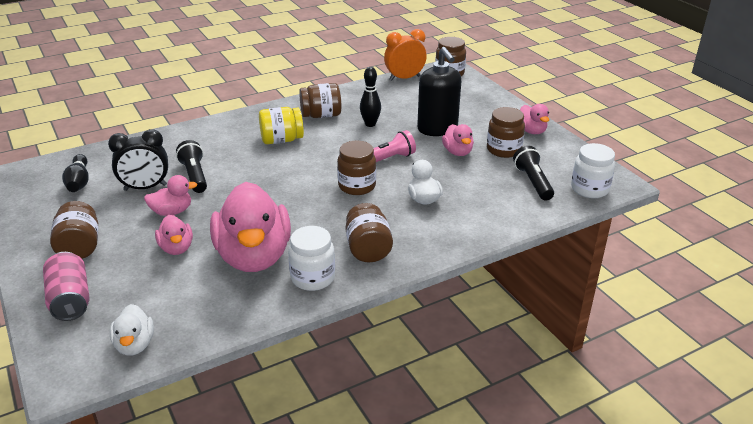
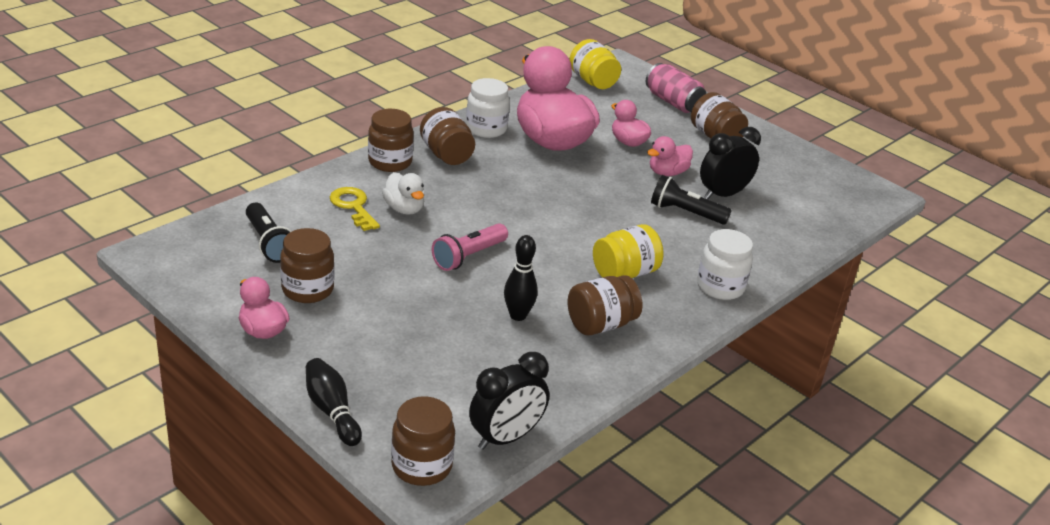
camera: 160 degrees right, 0 degrees up
(79, 182) = (799, 194): black bowling pin -> black bowling pin (332, 411)
(135, 345) = (592, 81): white duck -> yellow jar
(194, 176) = (685, 213): black flashlight -> black flashlight turned 150 degrees clockwise
(357, 186) = (489, 217): brown jar -> brown jar (390, 162)
(404, 78) = (506, 438): orange clock -> black clock
(437, 129) = (412, 318): black soap dispenser -> none
(457, 152) = (374, 279): pink duck -> none
(465, 205) = (353, 206): none -> yellow key
(589, 189) = (194, 240): white jar -> white jar (720, 287)

